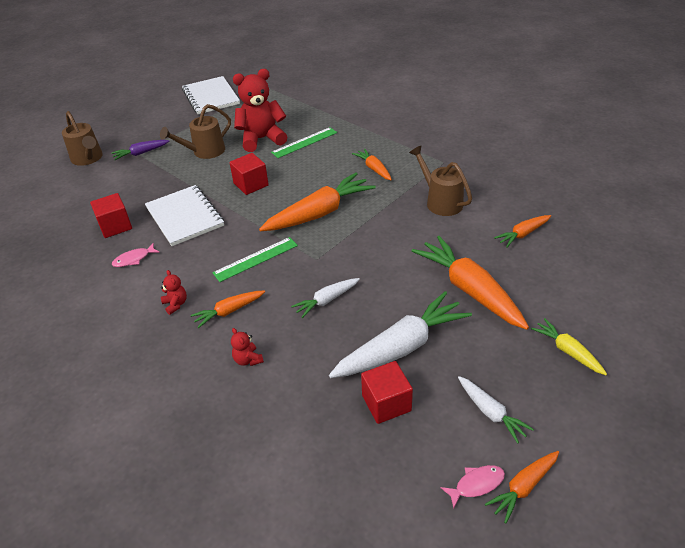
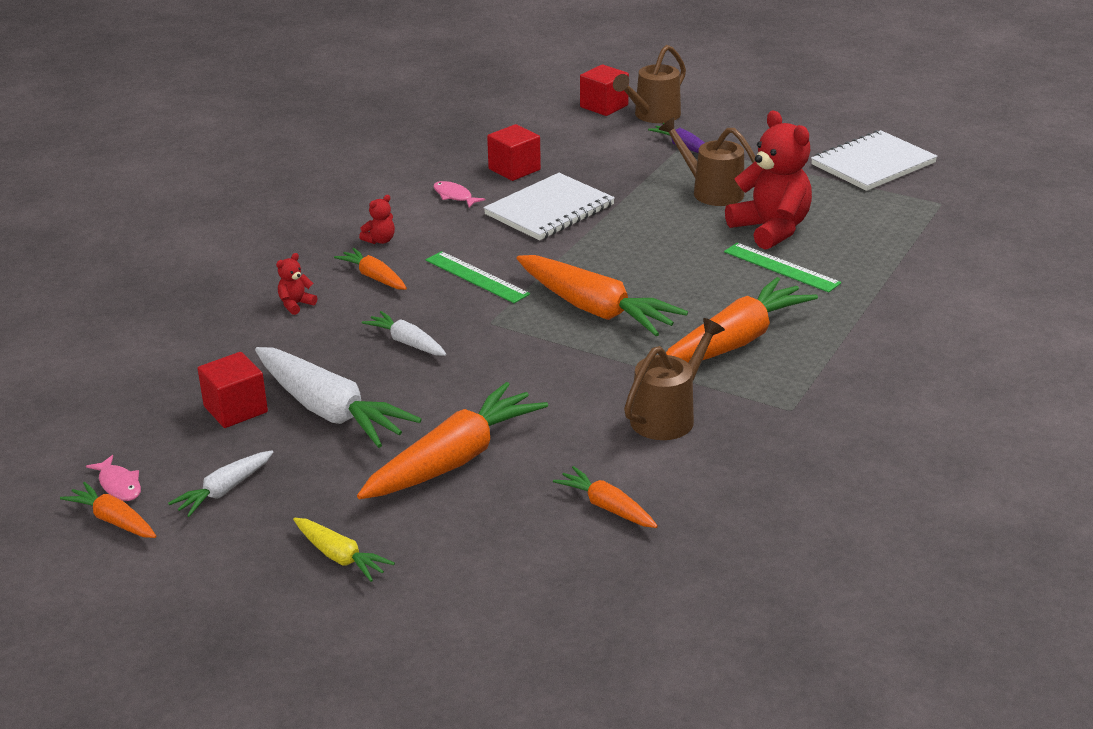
camera: 75 degrees right, 10 degrees down
(251, 184) = (644, 243): red cube -> red cube (604, 106)
(374, 169) = (735, 341): orange carrot -> orange carrot, size x1.94
(567, 351) = (340, 556): yellow carrot -> yellow carrot turned 90 degrees clockwise

